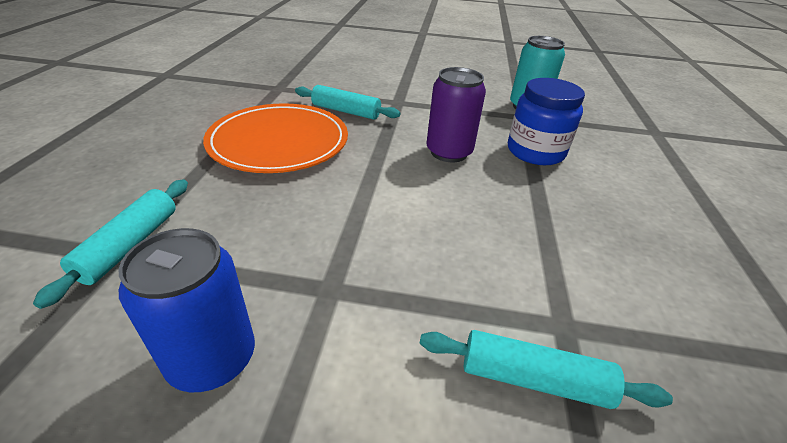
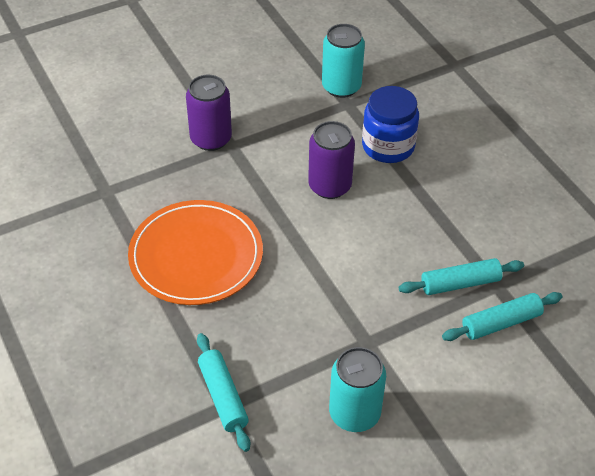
camera: 35 degrees left, 10 degrees up
(212, 358) = (354, 413): blue can -> turquoise can
(346, 111) = (203, 186): turquoise rolling pin -> turquoise rolling pin (460, 283)
(387, 94) = (211, 139): none -> purple can

